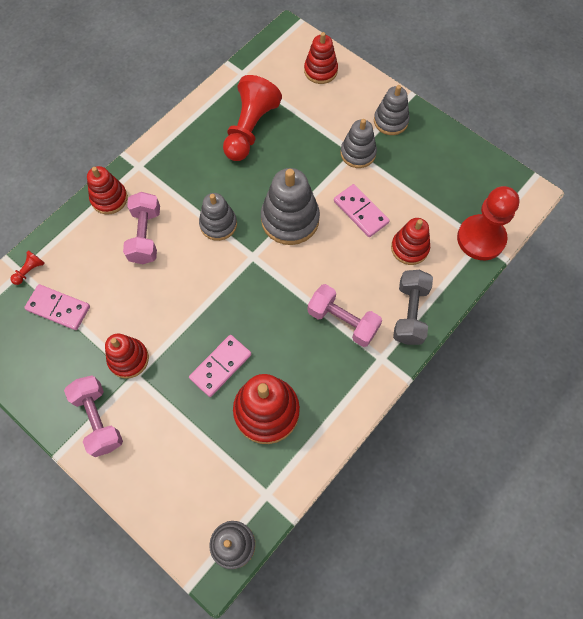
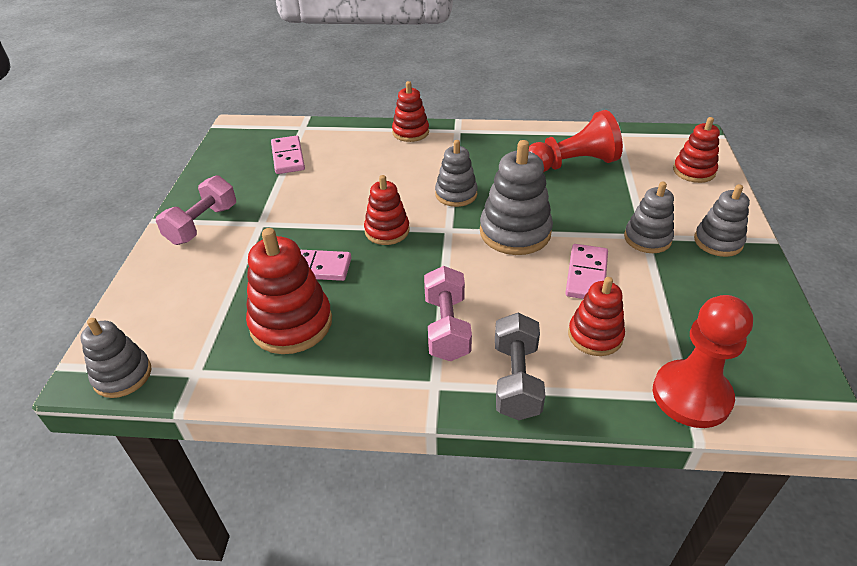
camera: 55 degrees right, 25 degrees down
(30, 270) = (307, 130): red pawn -> none
(128, 359) = (273, 212): red stacking toy -> red stacking toy (387, 231)
(145, 235) = (398, 164): pink dumbbell -> none
(410, 313) = (516, 380): grey dumbbell -> grey dumbbell turned 60 degrees counterclockwise

